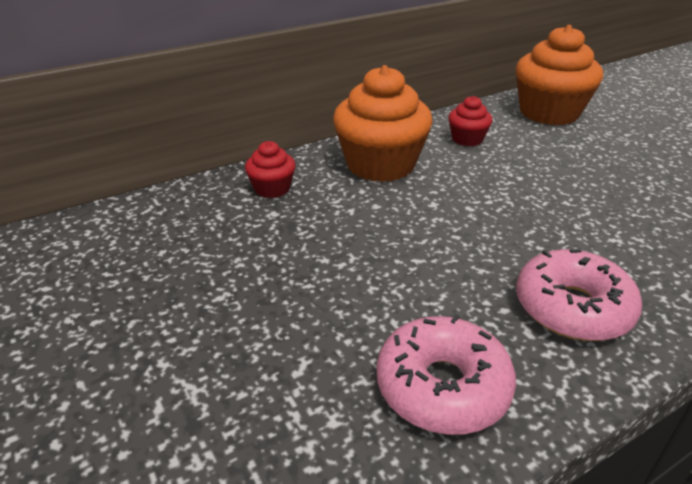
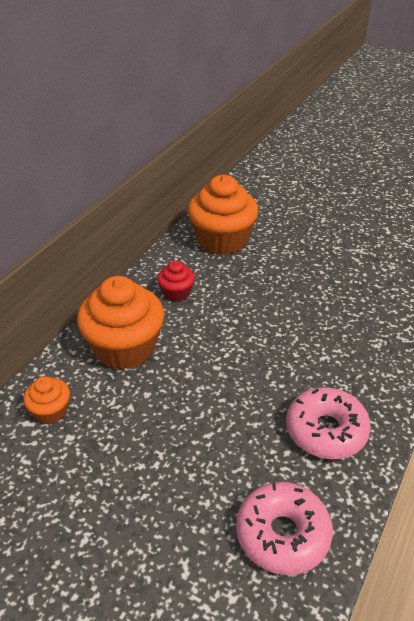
camera: 30 degrees left, 5 degrees up
(272, 188) = (50, 411): red cupcake -> orange cupcake

